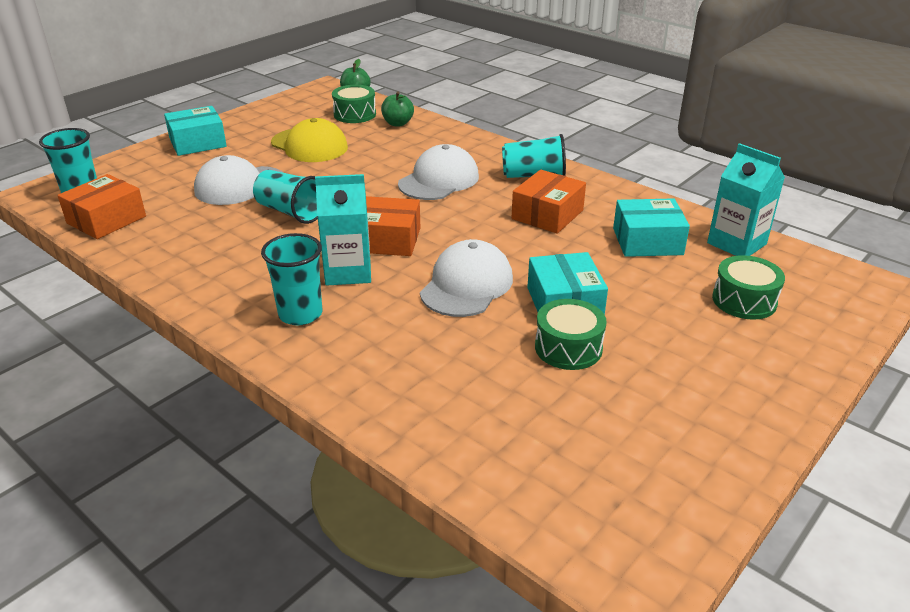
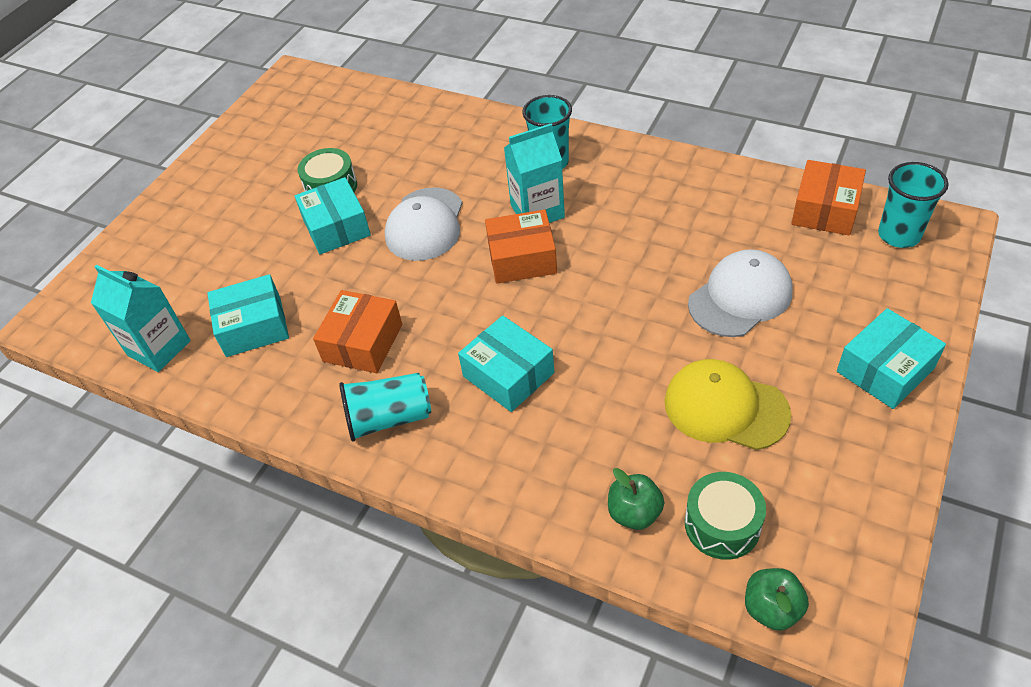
camera: 170 degrees right, 15 degrees up
(291, 212) = (647, 271): turquoise cup -> none
(439, 180) = (508, 374): white cap -> turquoise box
(744, 300) = (177, 270): green drum -> none

